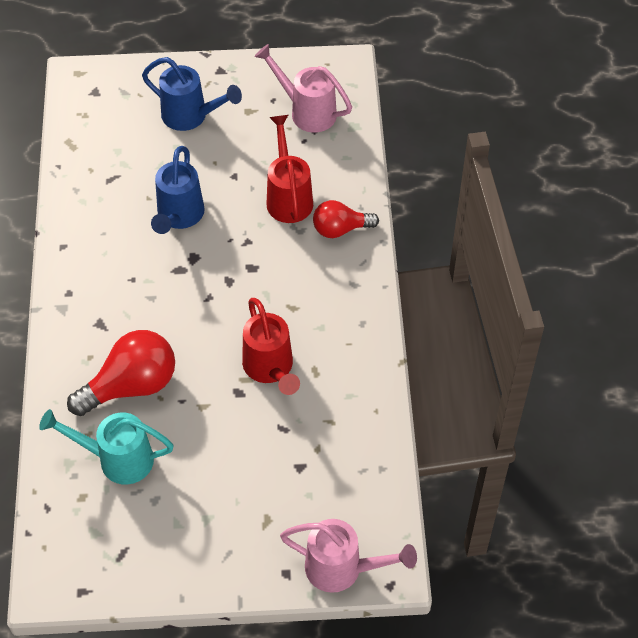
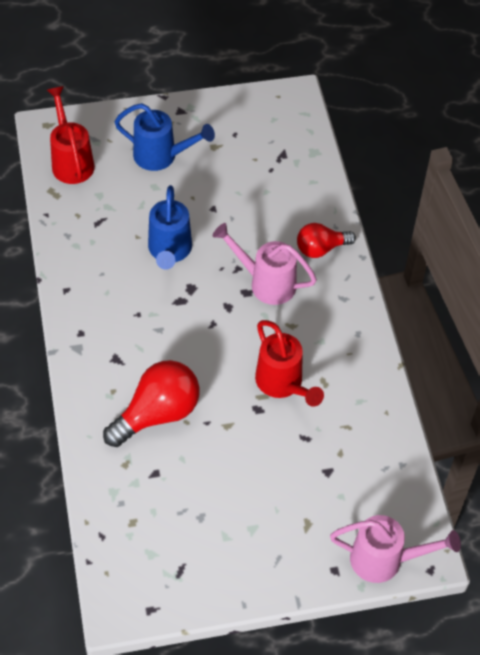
camera: 10 degrees left, 0 degrees up
(117, 459) = (158, 483): turquoise watering can -> none
(288, 197) = (267, 223): red watering can -> red watering can (71, 161)
(307, 111) = (268, 142): pink watering can -> pink watering can (266, 283)

